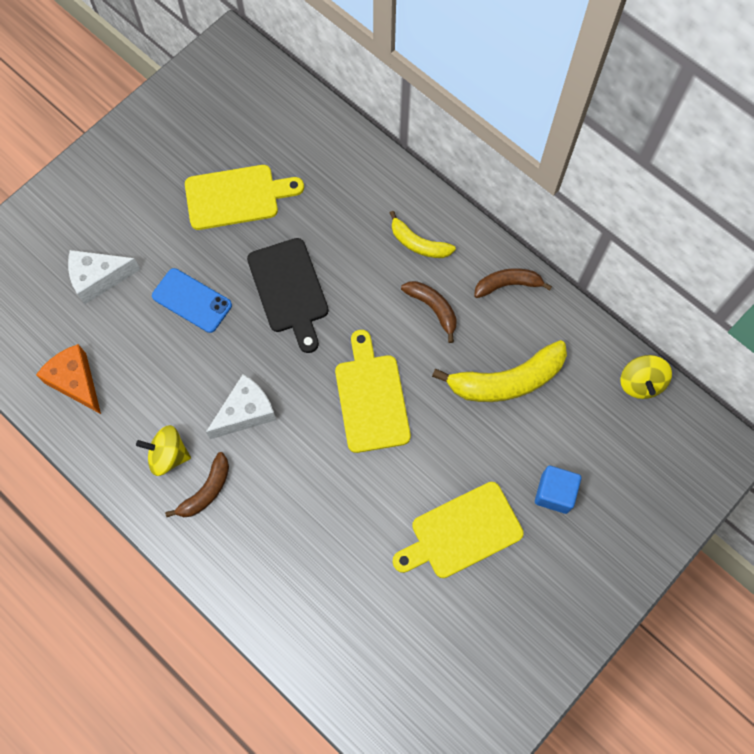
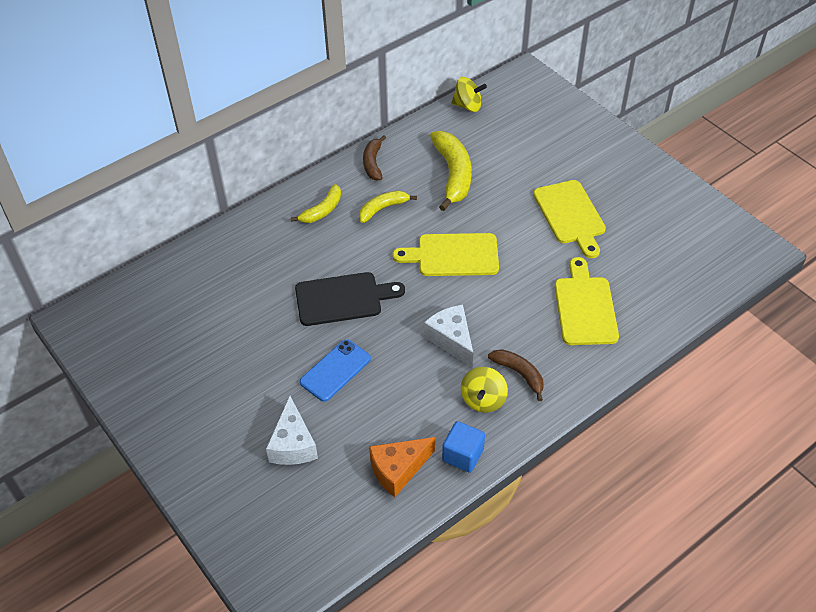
camera: 80 degrees left, 20 degrees down
(237, 197) = (239, 328): yellow cutting board -> yellow cutting board (585, 307)
(433, 308) = (382, 208): brown banana -> yellow banana
(554, 493) = (545, 161): blue cube -> blue cube (463, 455)

